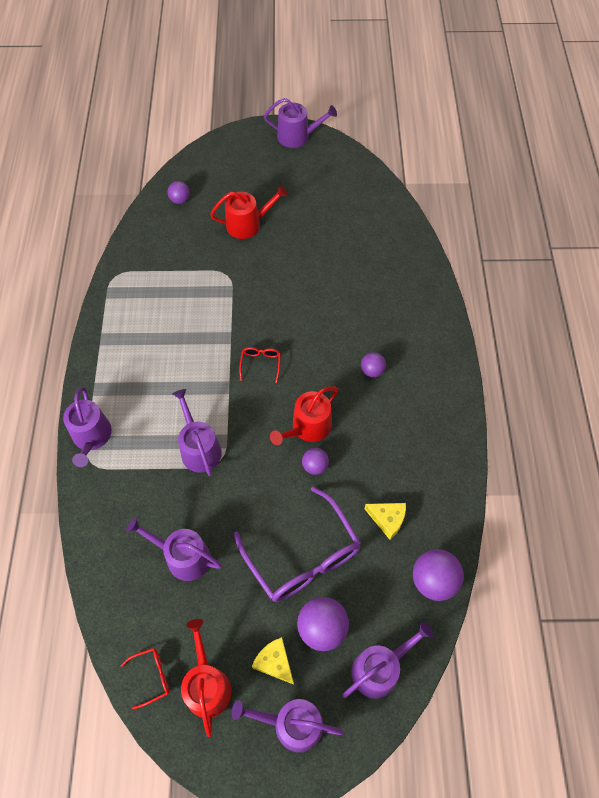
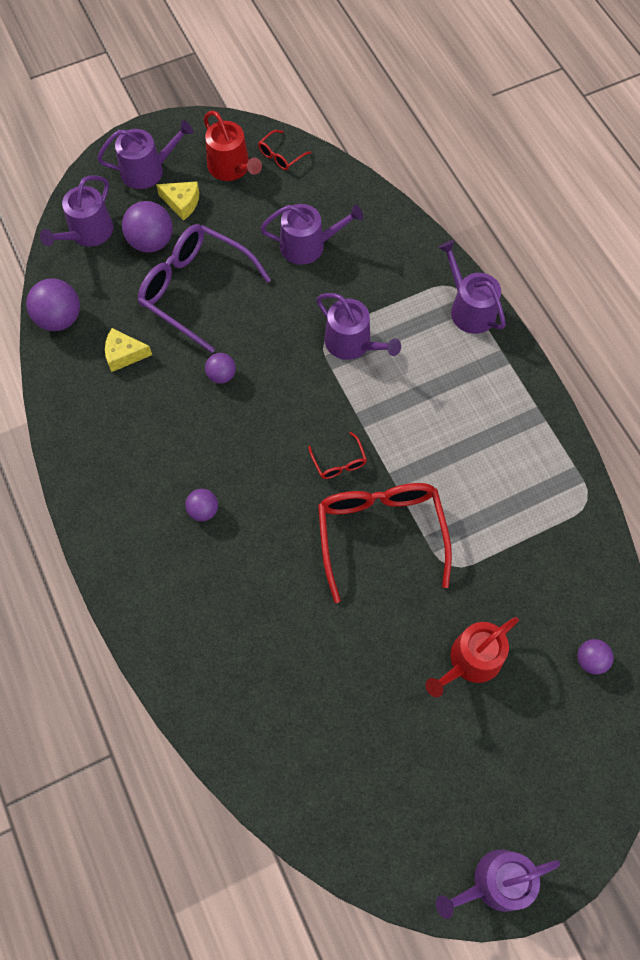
camera: 155 degrees right, 5 degrees up
(259, 308) = (381, 534): none -> red glasses
(308, 427) = (248, 412): red watering can -> none

